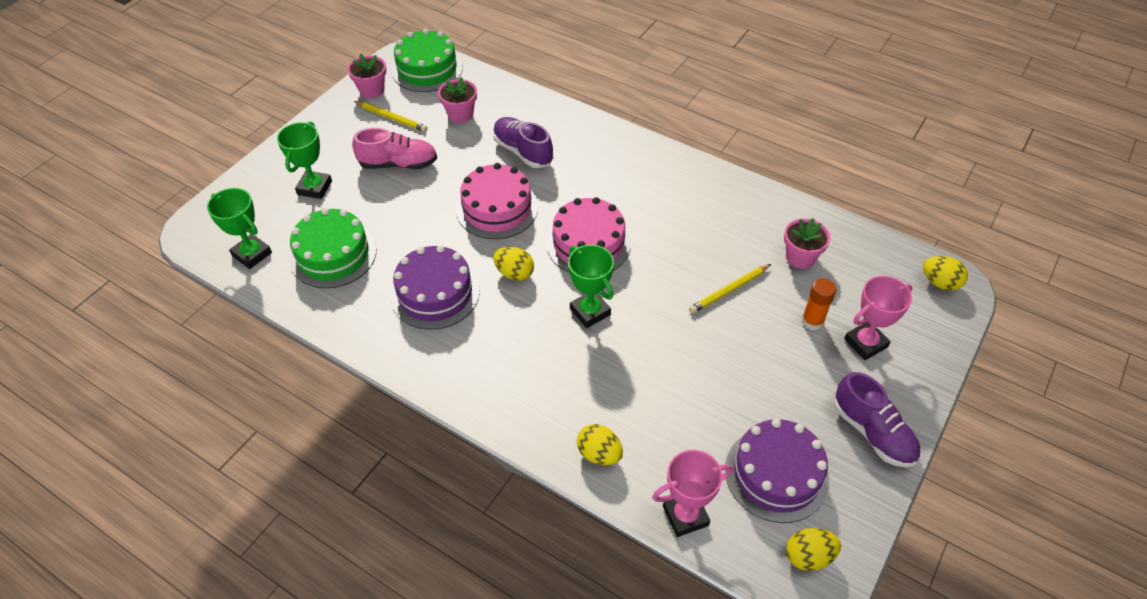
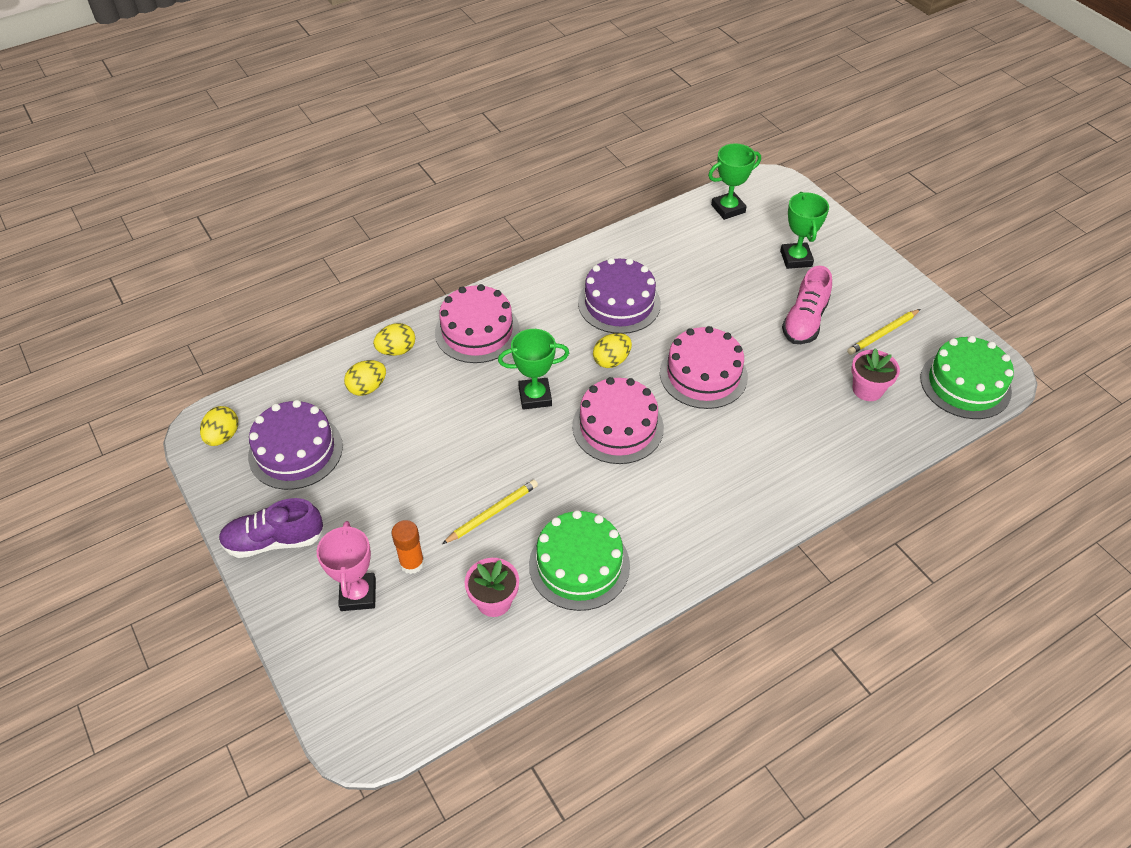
camera: 115 degrees right, 0 degrees up
(314, 188) = (796, 259): green trophy -> green trophy turned 45 degrees clockwise
(333, 255) = (701, 253): green cake -> green cake (579, 565)
(372, 90) = (939, 330): pink flower pot -> none
(523, 151) = (781, 422): purple shoe -> none
(533, 394) = (477, 331): none -> pink cake
(685, 516) = (311, 379): pink trophy -> none
(729, 290) = (492, 513): yellow pencil -> yellow pencil turned 60 degrees clockwise
(940, 283) = (375, 722): yellow egg -> yellow egg (367, 388)

